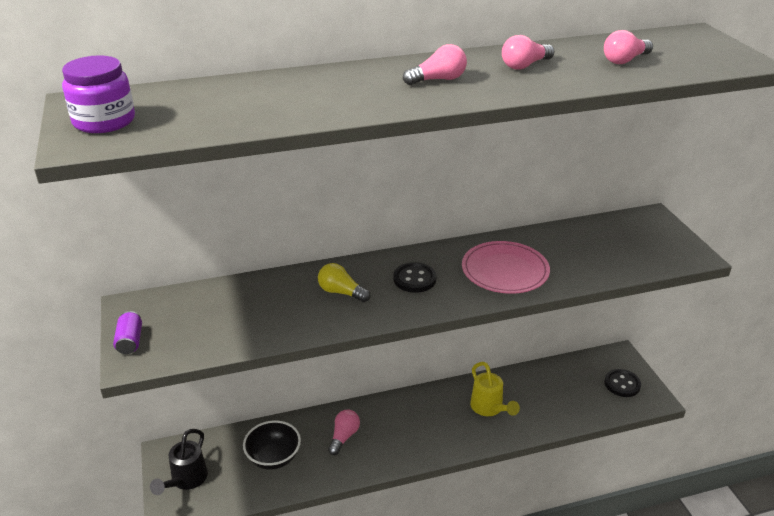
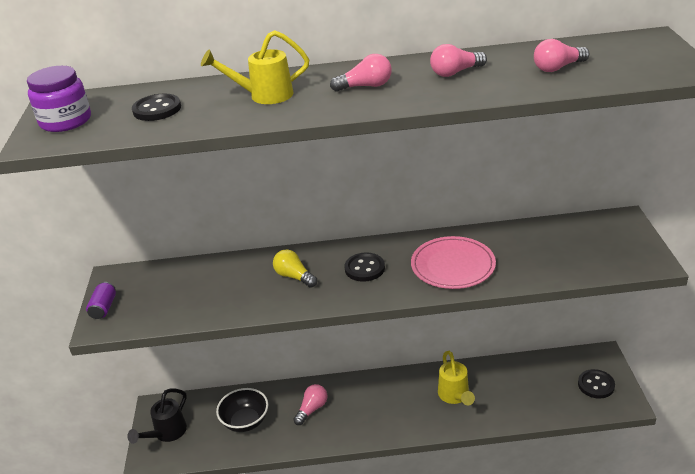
camera: 15 degrees right, 0 degrees up
(212, 106) = (157, 109): none -> black button
(330, 91) = (263, 96): none -> yellow watering can

